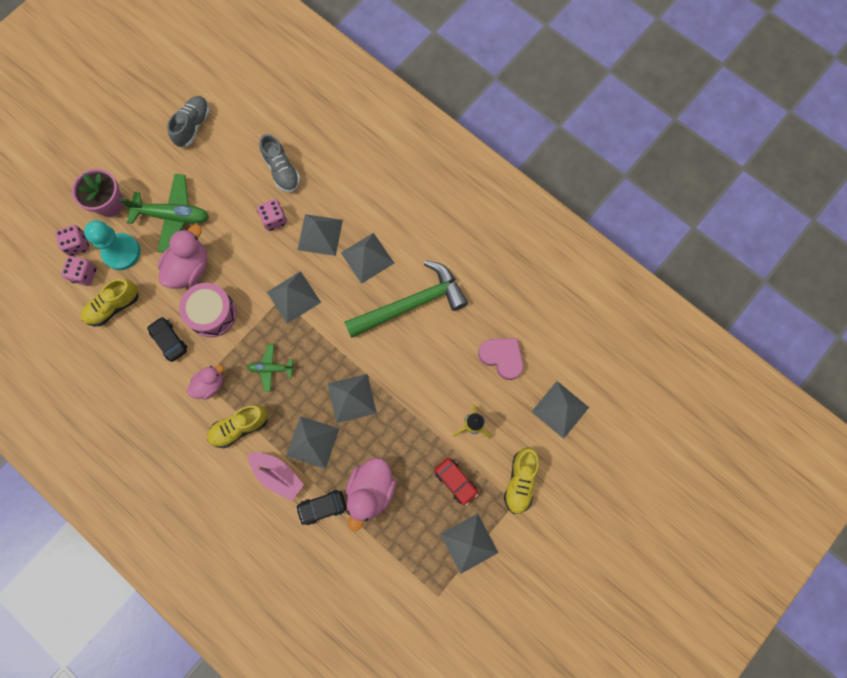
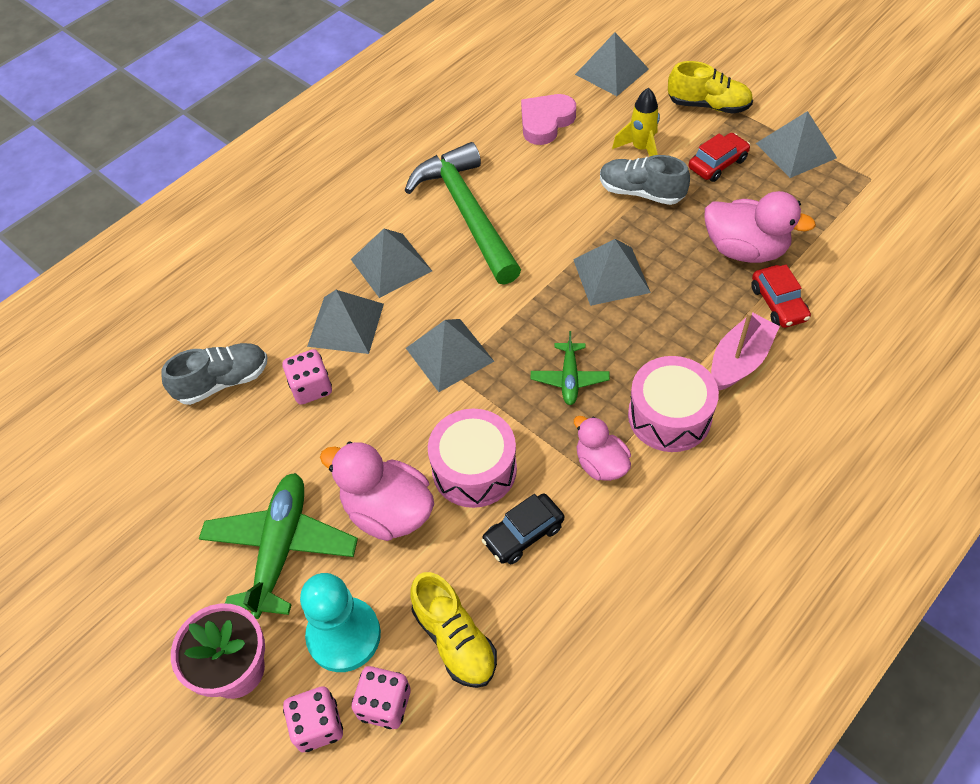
camera: 85 degrees left, 20 degrees down
(193, 126) = (101, 527): grey shoe -> grey shoe (641, 192)
(239, 427) = (669, 416): yellow shoe -> pink drum
(312, 442) = (682, 319): grey pyramid -> none
(322, 507) = (778, 303): black car -> red car

